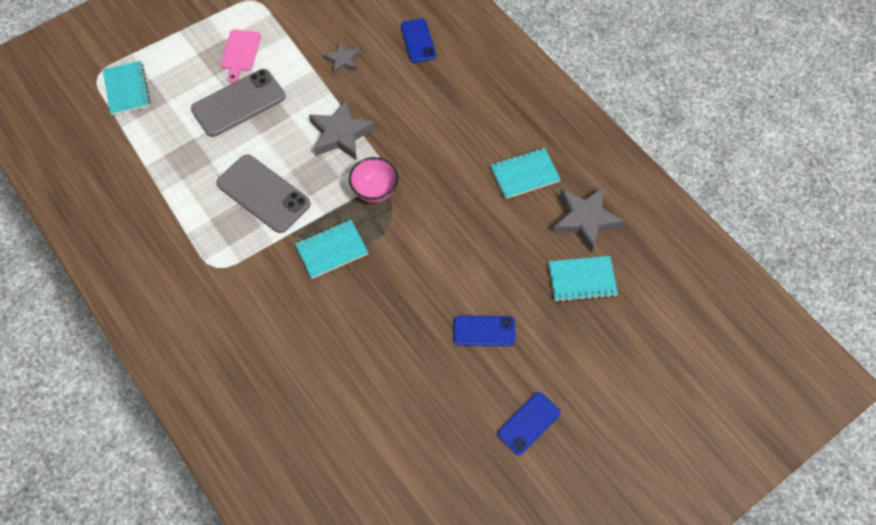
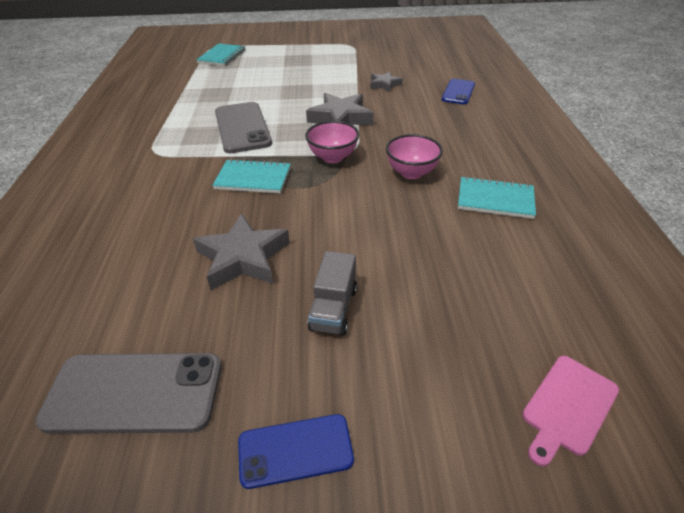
camera: 35 degrees right, 20 degrees down
(238, 103) = (283, 81): grey phone -> grey phone (134, 392)
(240, 53) = (313, 62): pink cutting board -> pink cutting board (567, 407)
(448, 176) = (411, 173): none -> pink bowl
(484, 331) = (333, 309): blue phone -> grey truck
(582, 280) = (502, 319): turquoise notebook -> none
(585, 220) = (545, 263): grey star -> grey star (243, 257)

